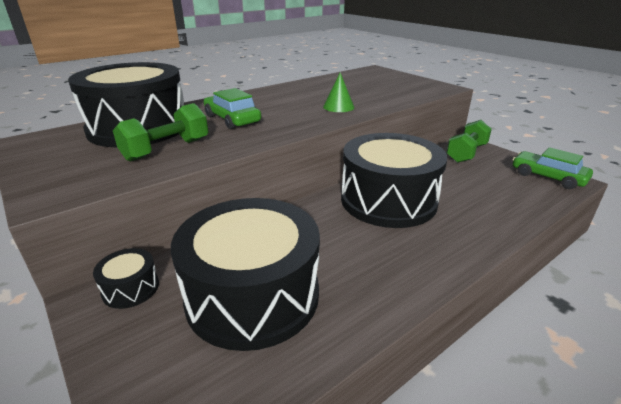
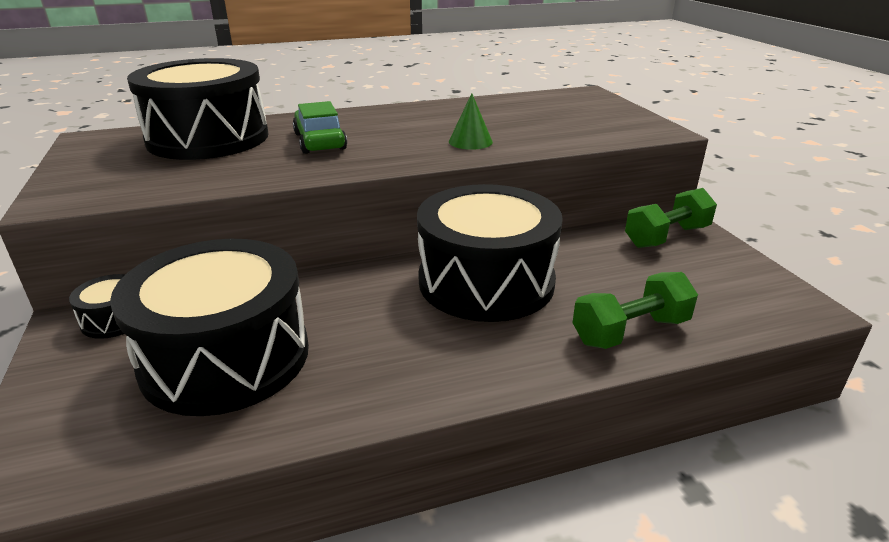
camera: 20 degrees right, 0 degrees up
(166, 150) = (211, 168): green dumbbell -> green dumbbell (630, 331)
(548, 177) = (769, 294): green car -> none

